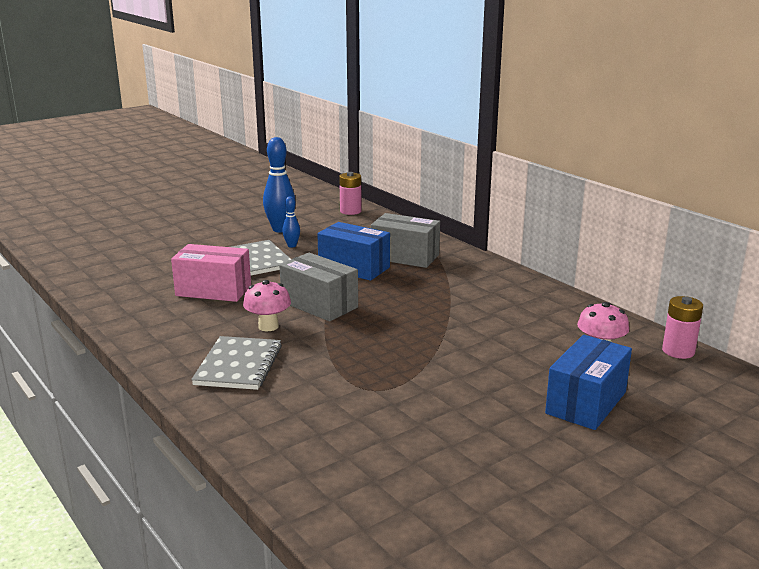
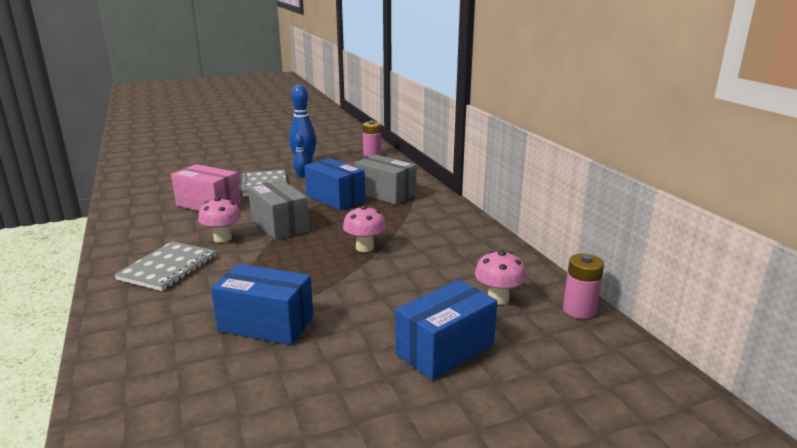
camera: 15 degrees right, 0 degrees up
(398, 405) = (266, 324): none -> blue box
(432, 317) = (365, 247): none -> pink mushroom

